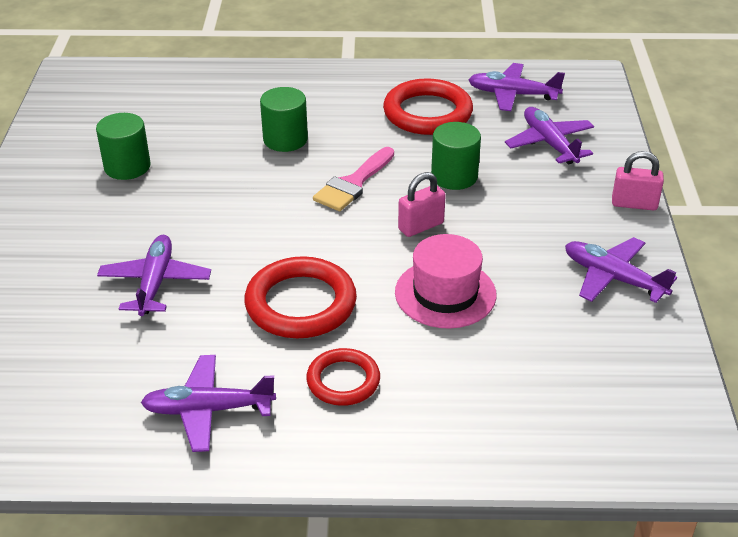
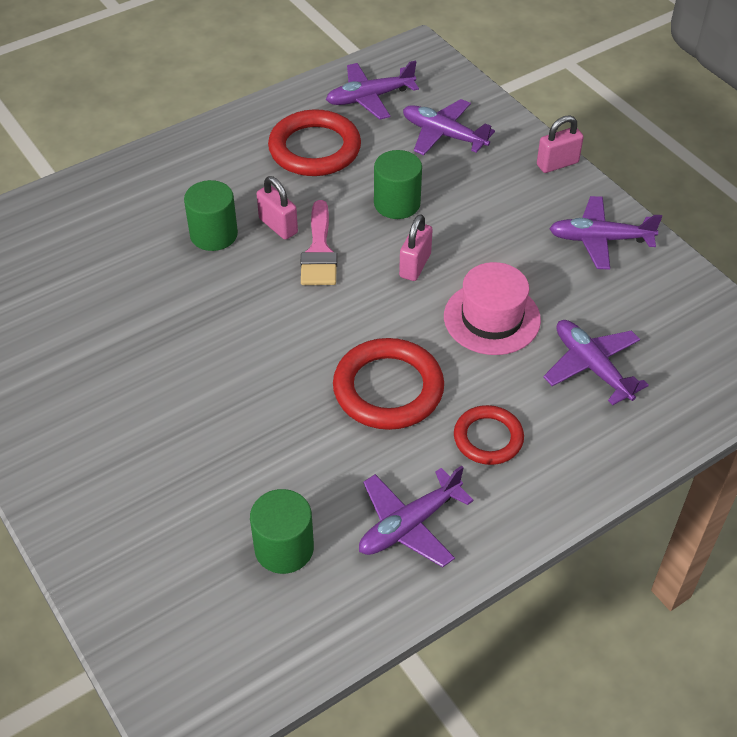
camera: 35 degrees left, 10 degrees up
(127, 167) = (90, 335): green cylinder -> green cylinder (284, 548)
(155, 283) = (243, 437): purple plane -> purple plane (592, 366)
(340, 153) = (278, 226): none -> pink padlock

